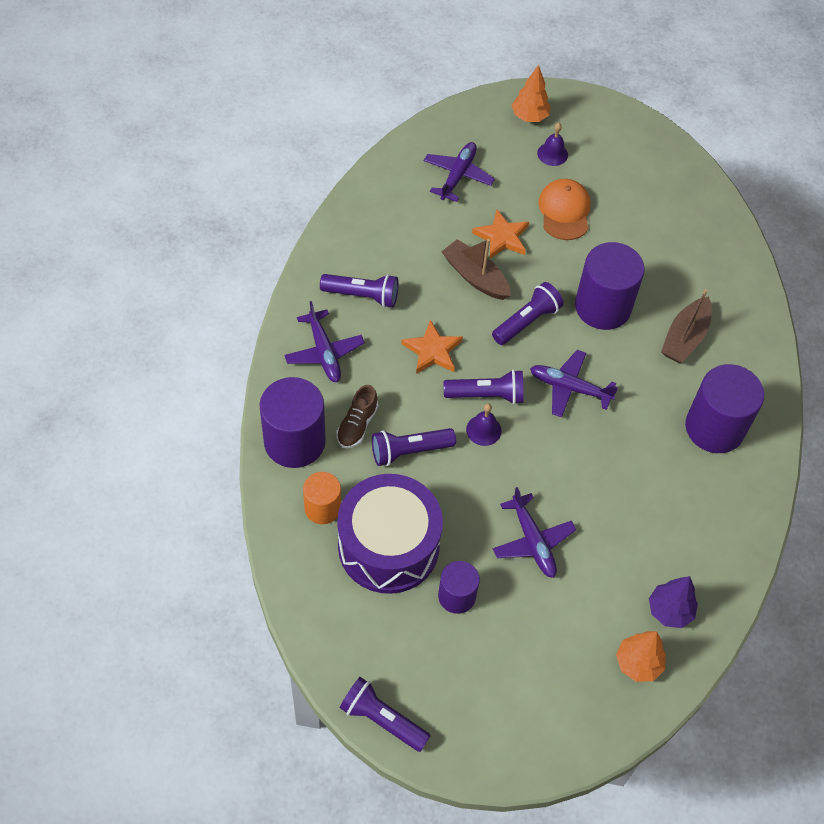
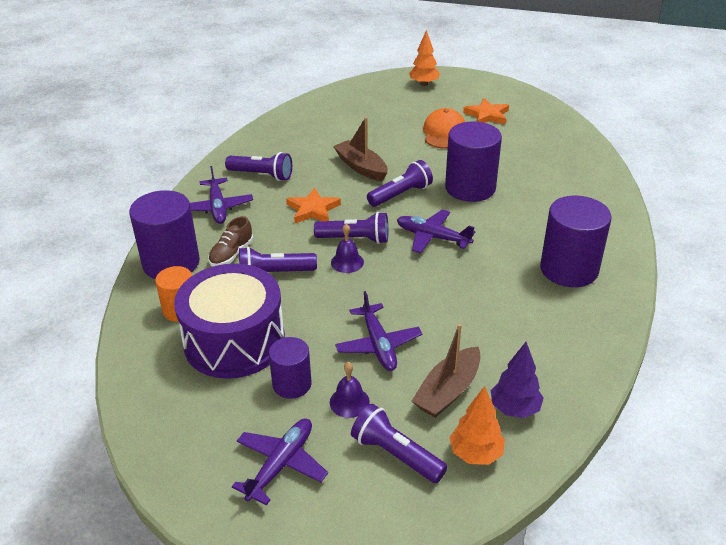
camera: 10 degrees right, 20 degrees down
(382, 719) = (183, 488): purple flashlight -> purple flashlight (395, 454)
(458, 176) = (359, 112): purple plane -> purple plane (281, 464)
(502, 237) = (389, 146): orange star -> orange star (487, 115)
(552, 154) = (439, 103): purple bell -> purple bell (349, 402)
(685, 338) = (543, 209): brown boat -> brown boat (448, 391)

